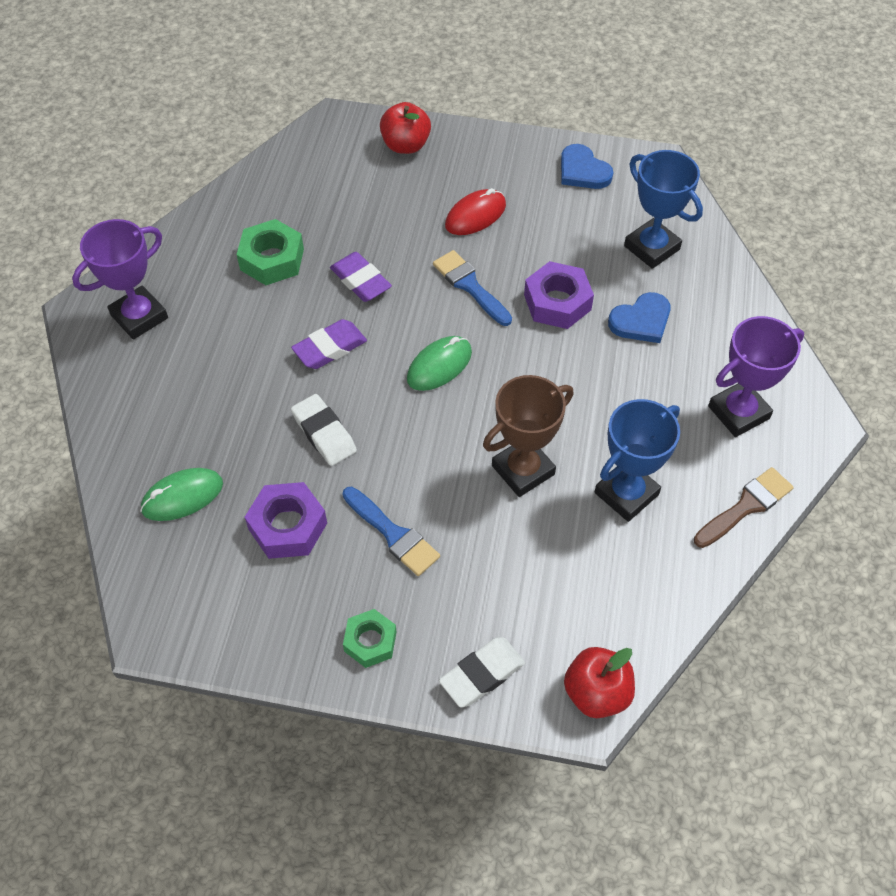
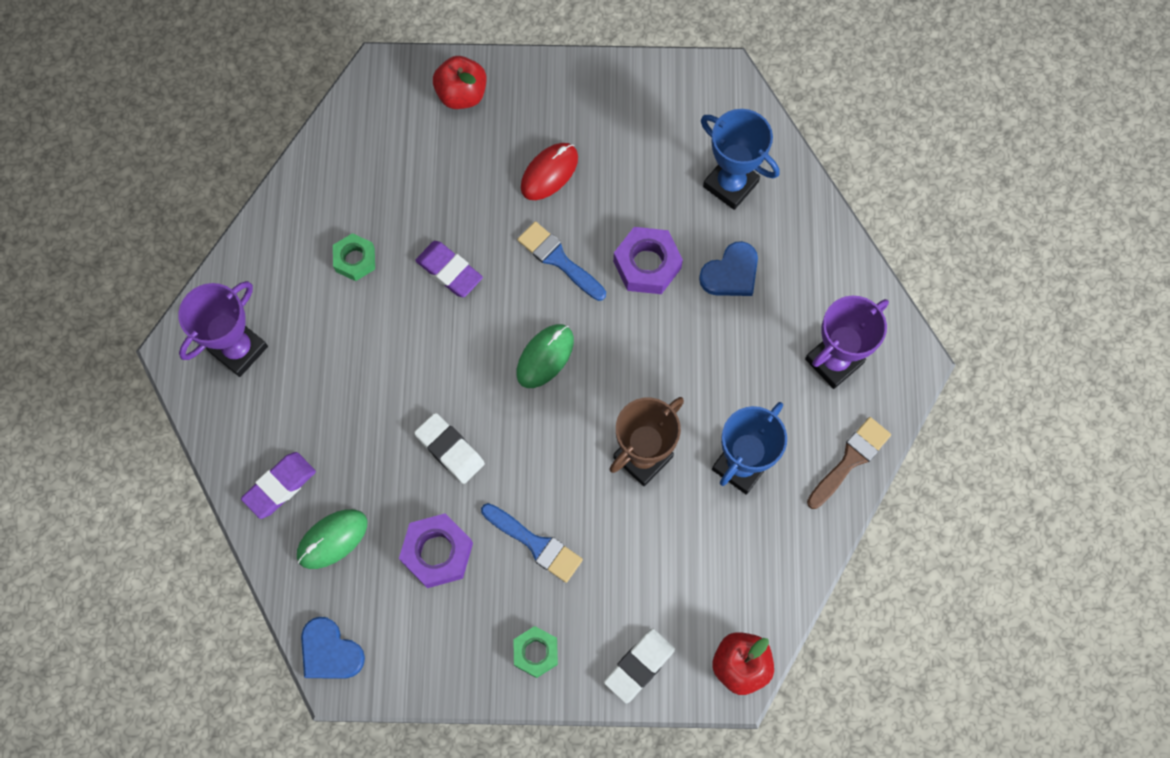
camera: 10 degrees left, 15 degrees up
(272, 259) = (355, 260): green nut -> green nut, size x0.66
(330, 348) = (435, 354): purple eraser -> purple eraser (280, 486)
(583, 171) = (649, 99): blue heart -> blue heart (330, 651)

